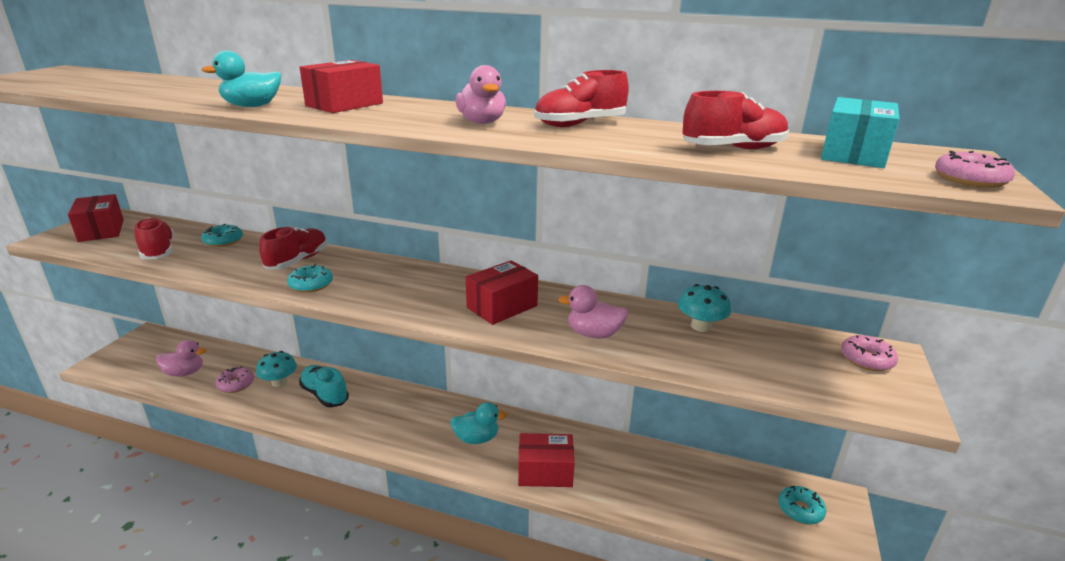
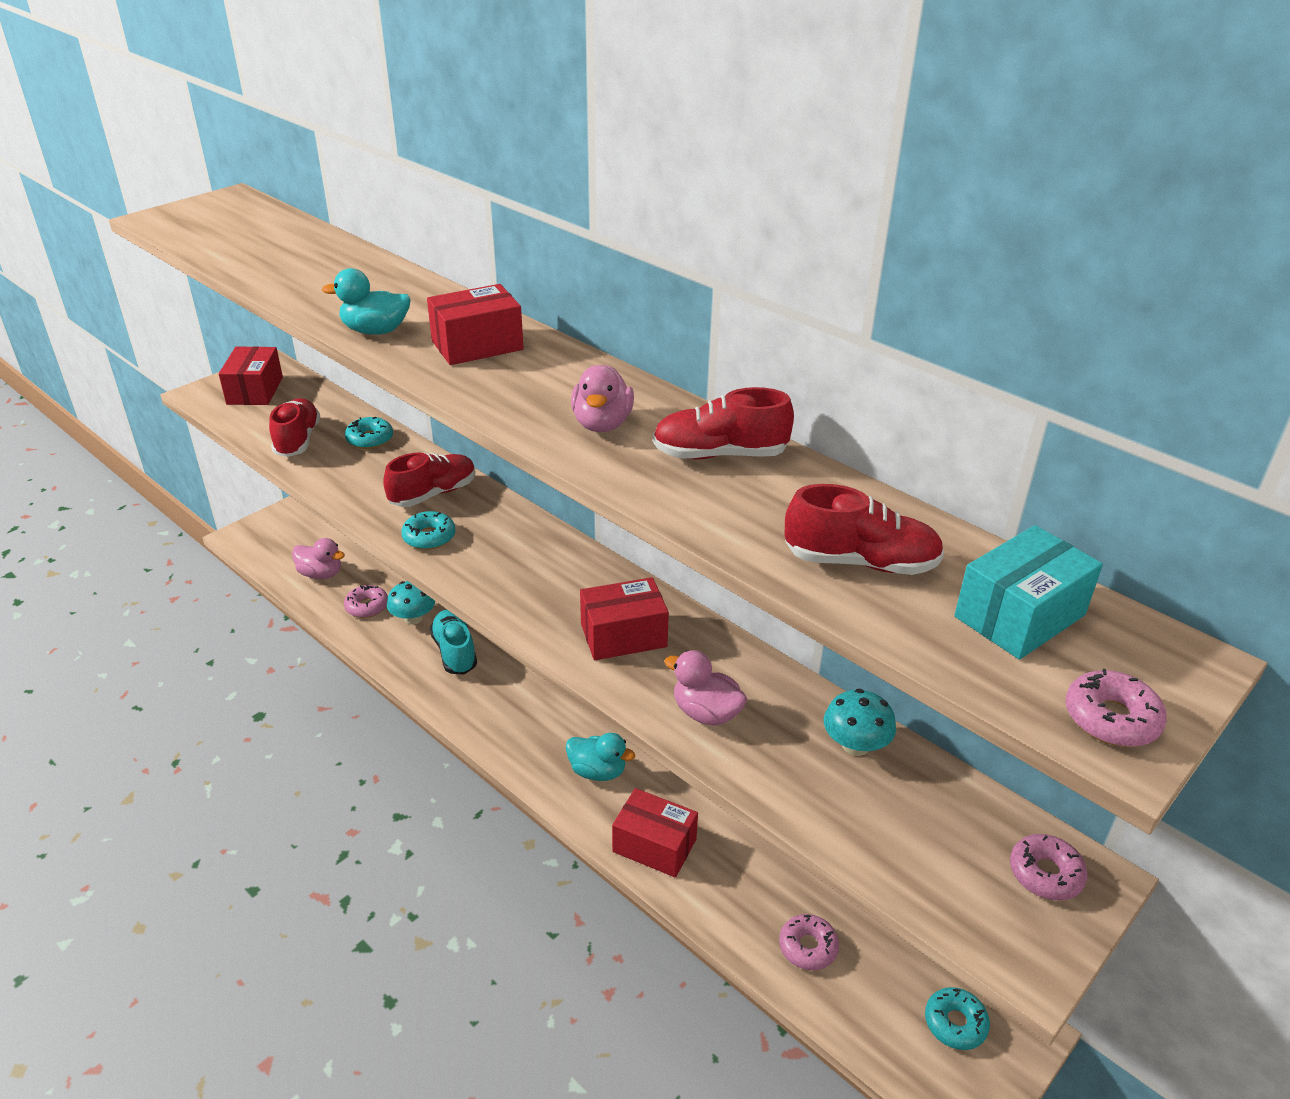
camera: 25 degrees right, 10 degrees up
(685, 498) = (808, 947): none -> pink donut

